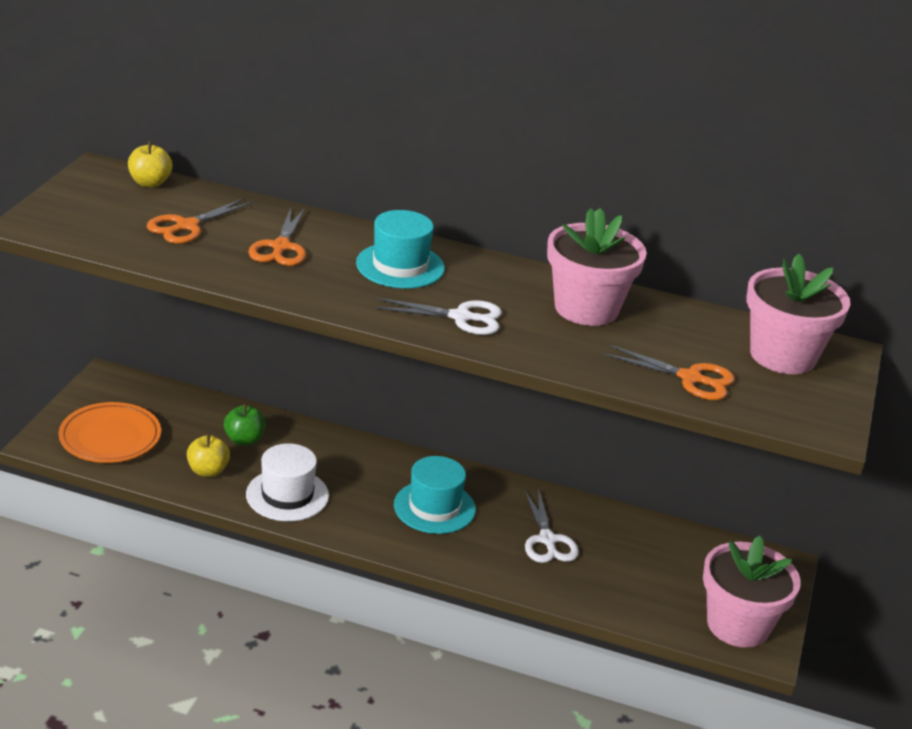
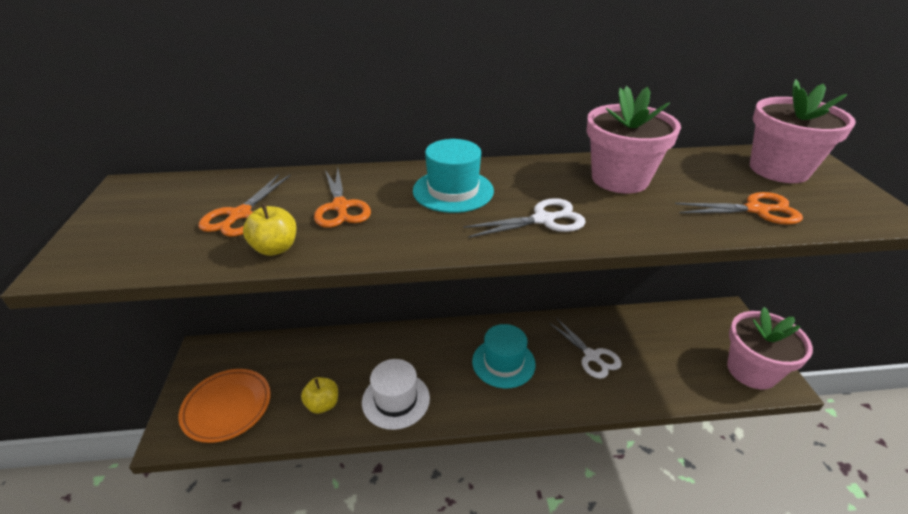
camera: 20 degrees left, 5 degrees up
(150, 183) = (183, 185): yellow apple -> yellow apple (275, 248)
(244, 440) = (336, 363): green apple -> none

